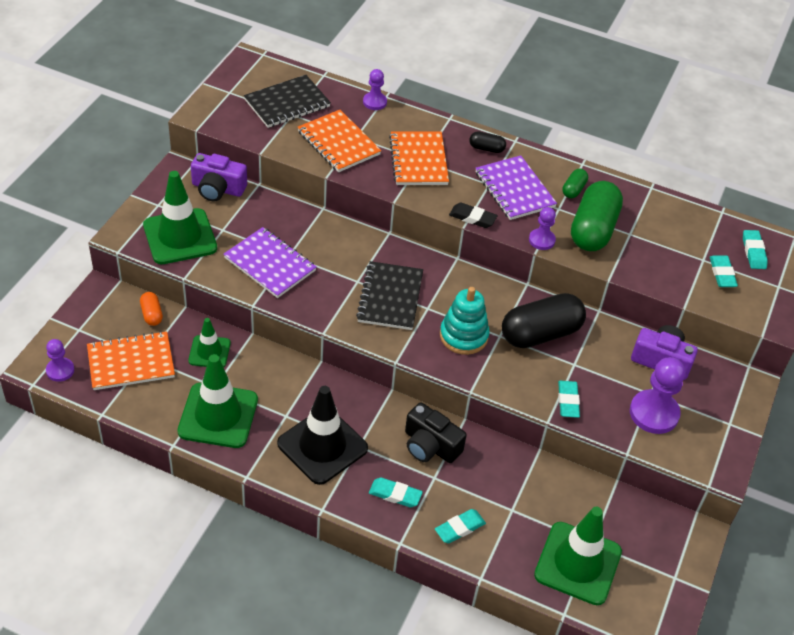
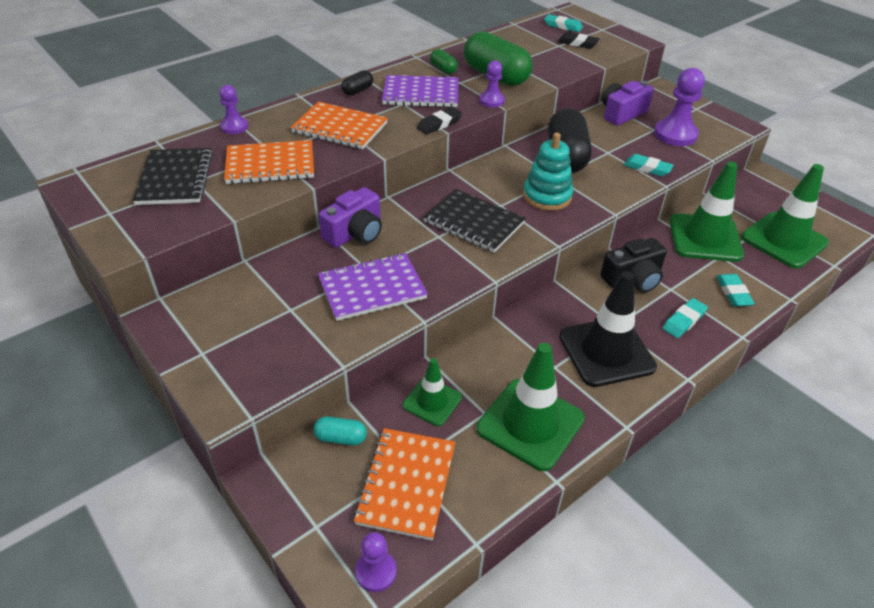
camera: 60 degrees left, 5 degrees down
(151, 314) = (341, 438): orange capsule -> turquoise capsule
(180, 237) = (273, 349): green traffic cone -> green traffic cone (705, 238)
(218, 188) = (222, 293): purple camera -> purple camera (355, 233)
(722, 274) = (578, 43): turquoise eraser -> black eraser

